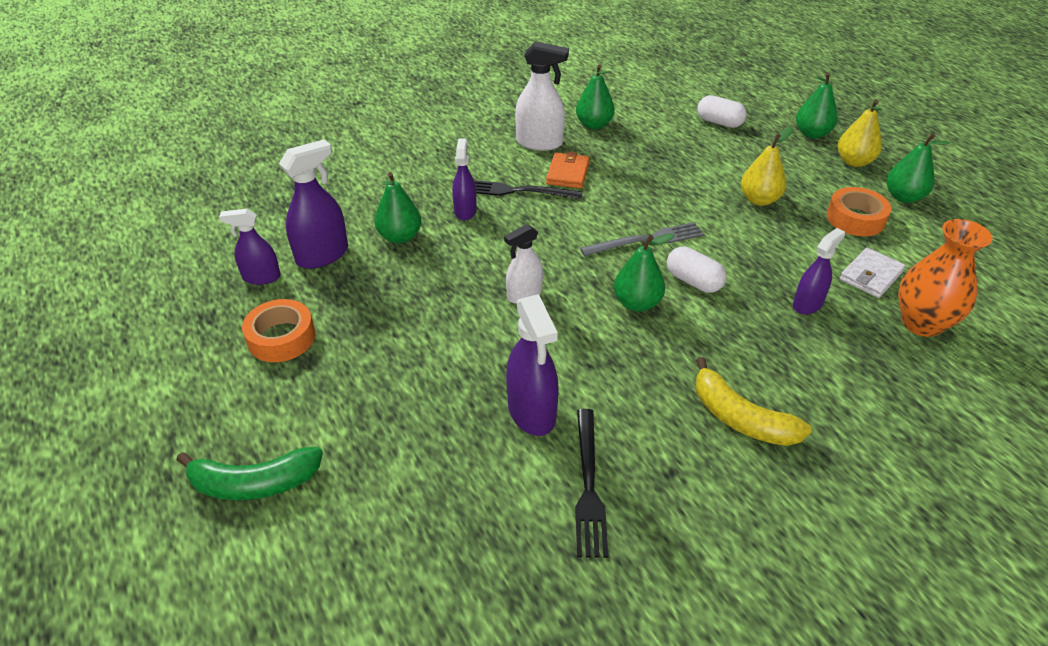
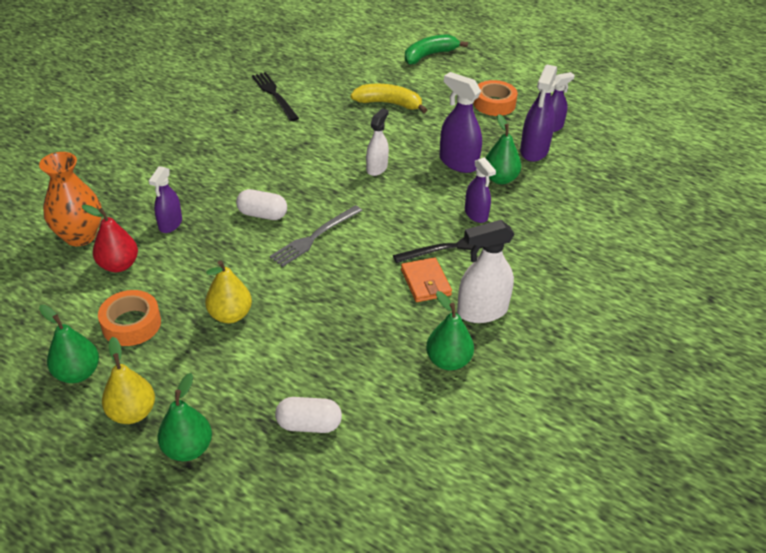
camera: 150 degrees right, 0 degrees up
(532, 412) = (323, 113): purple spray bottle -> purple spray bottle (458, 163)
(637, 303) = (296, 186): green pear -> none
(740, 418) = (203, 143): yellow banana -> yellow banana (389, 104)
(870, 275) = (119, 265): white wallet -> red pear

